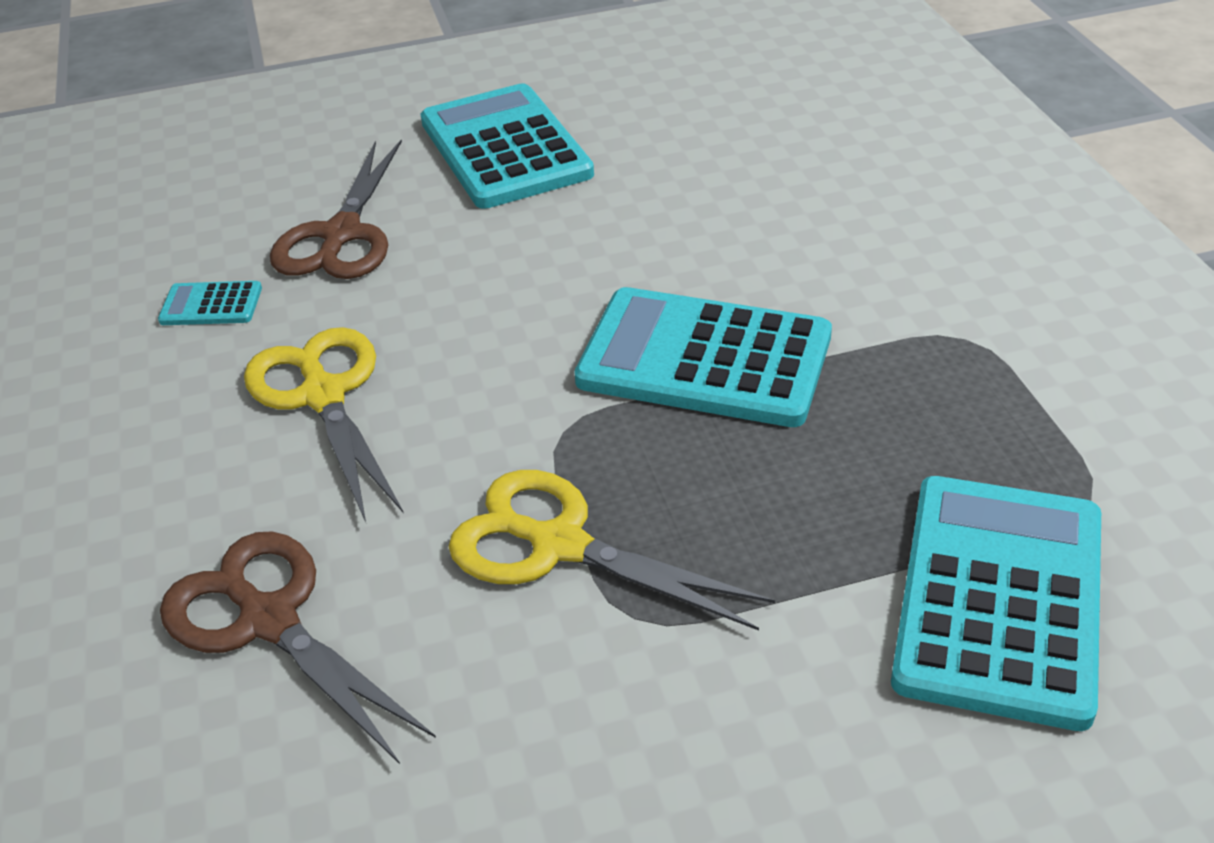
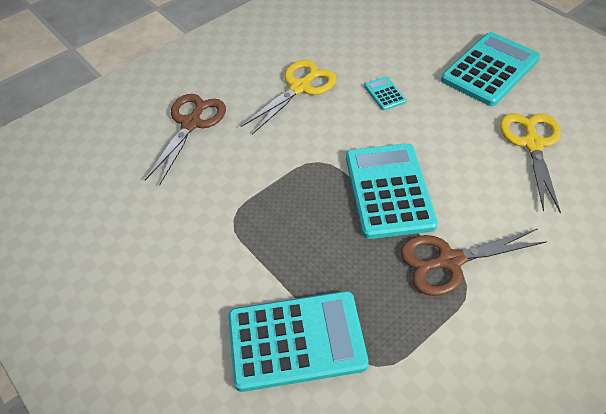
camera: 65 degrees right, 10 degrees up
(211, 305) = (329, 36): turquoise calculator -> turquoise calculator (384, 94)
(341, 235) = (393, 49): brown scissors -> brown scissors (448, 261)
(557, 544) = (258, 183): yellow scissors -> yellow scissors (532, 143)

